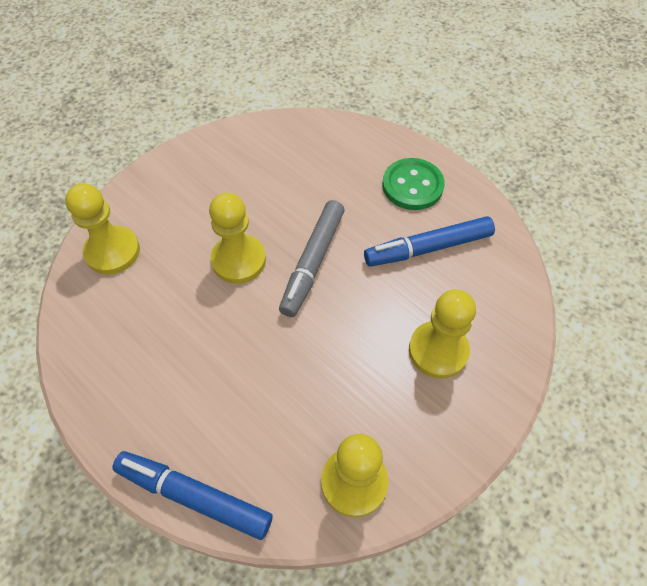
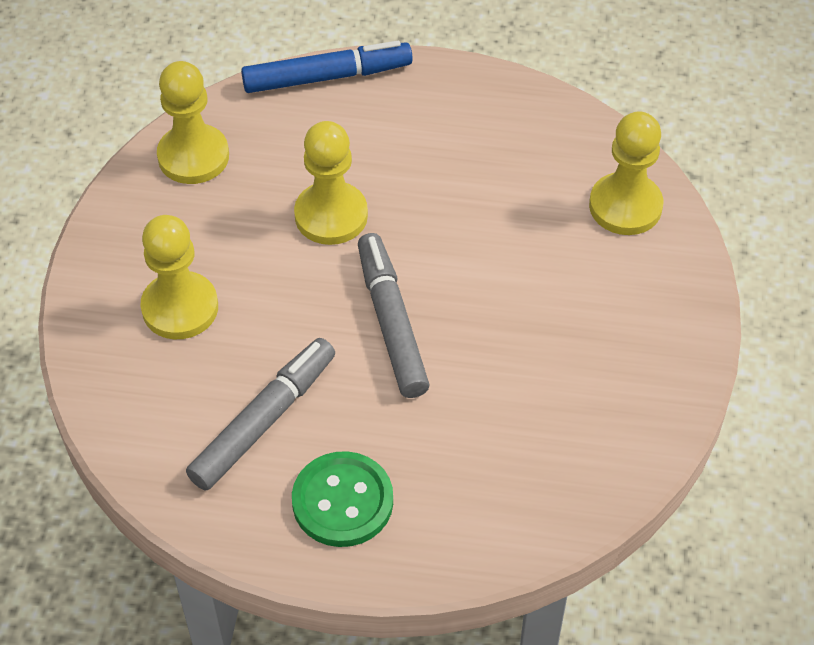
camera: 145 degrees right, 5 degrees down
(238, 260) = (478, 276): yellow pawn -> yellow pawn (331, 215)
(428, 248) = (263, 420): blue marker -> grey marker

